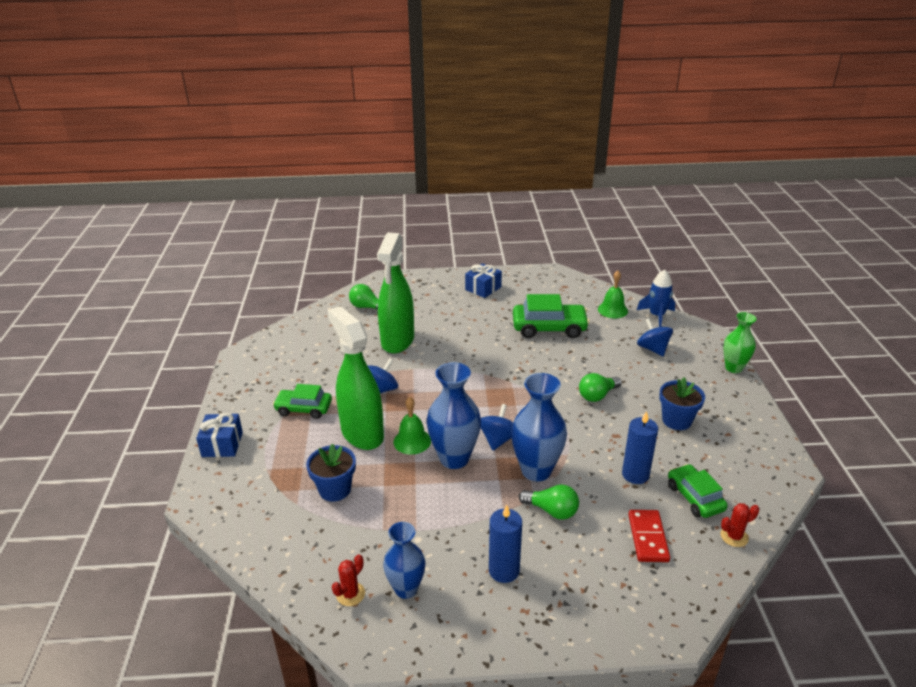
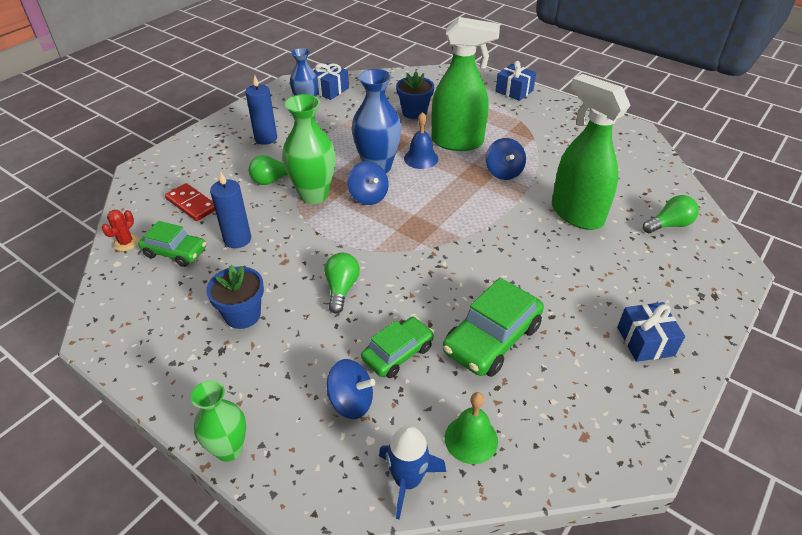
camera: 130 degrees right, 10 degrees up
(304, 409) = (519, 130): green car -> green car (398, 353)
(350, 594) = (329, 90): red cactus -> blue gift
(412, 441) = (421, 158): green bell -> blue bell
(536, 470) = (314, 195): blue vase -> green vase

